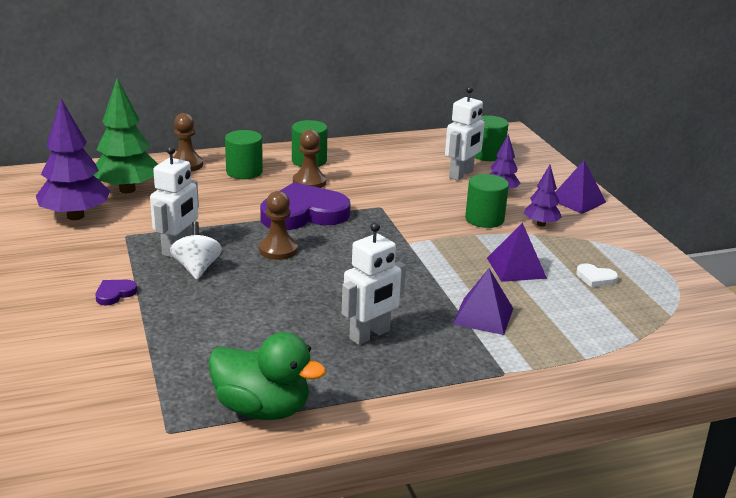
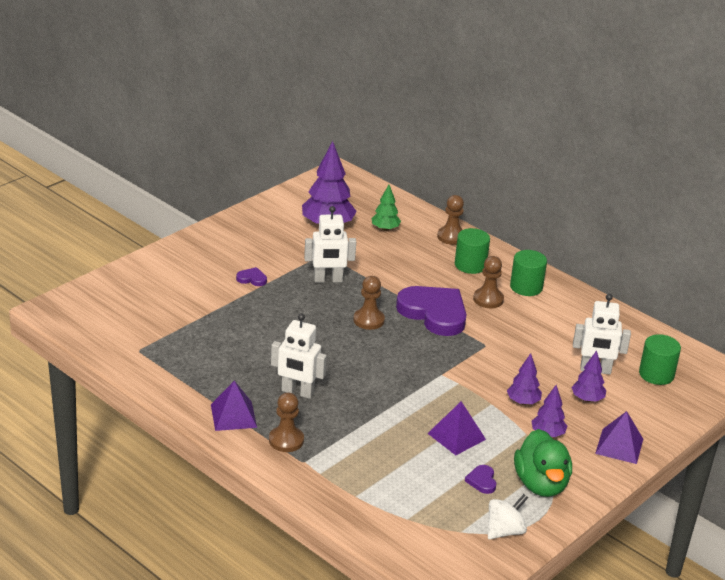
camera: 60 degrees right, 5 degrees up
(127, 190) = (385, 229): green tree -> green tree, size x0.55
(197, 268) = (311, 297): white spinning top -> white spinning top (505, 531)
(262, 409) = (184, 375): green duck -> green duck (541, 484)
(457, 372) = (286, 440): none -> brown pawn
(483, 316) = (368, 435): purple pyramid -> purple pyramid (233, 416)
(484, 219) = (523, 402): green cylinder -> purple tree
(595, 278) = (482, 481): white heart -> purple heart

